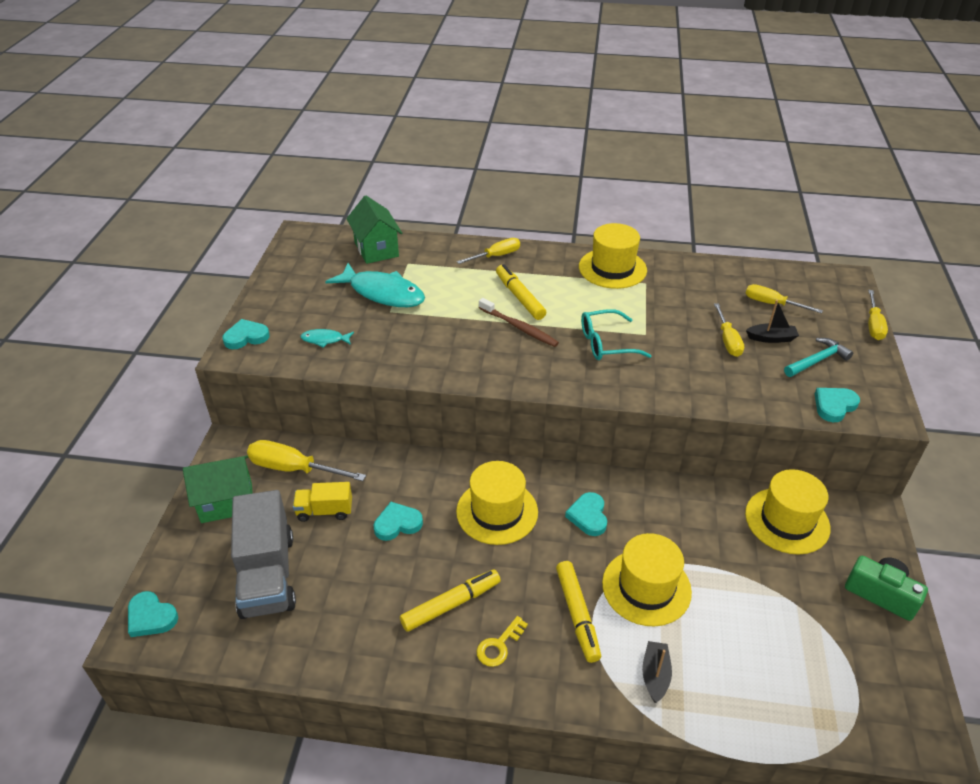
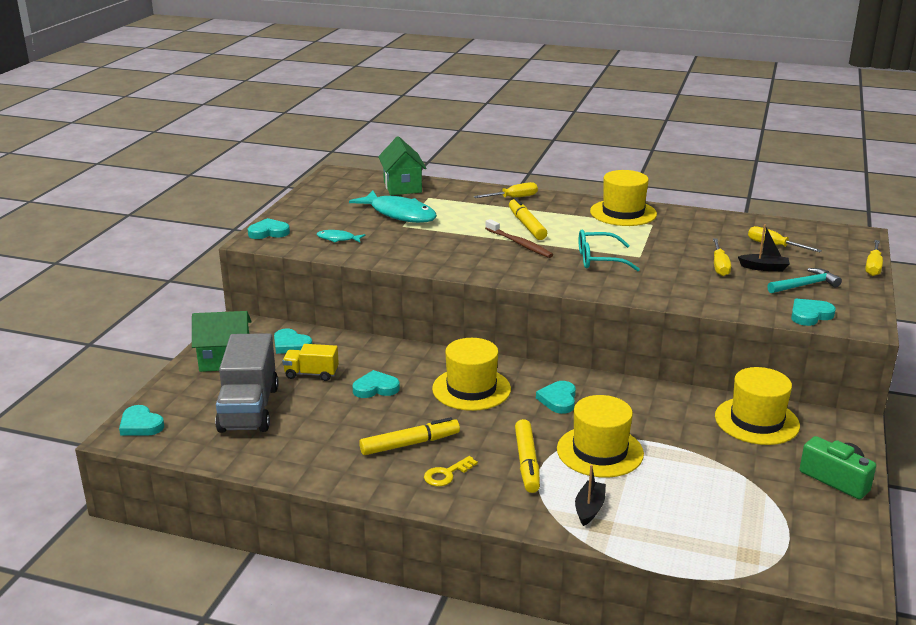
camera: 10 degrees right, 15 degrees down
(293, 469) = (291, 345): yellow screwdriver -> turquoise heart

